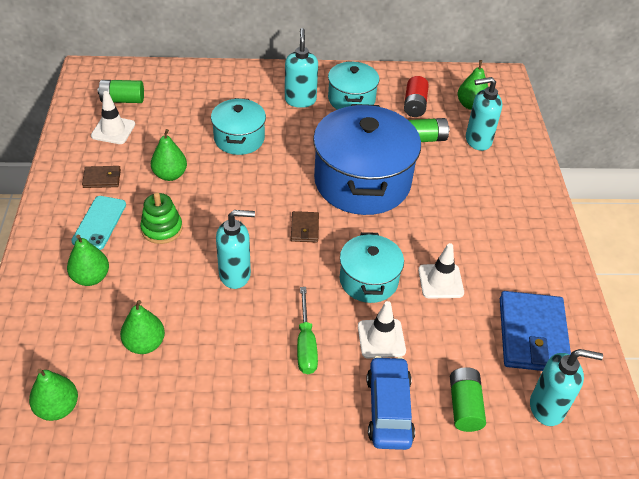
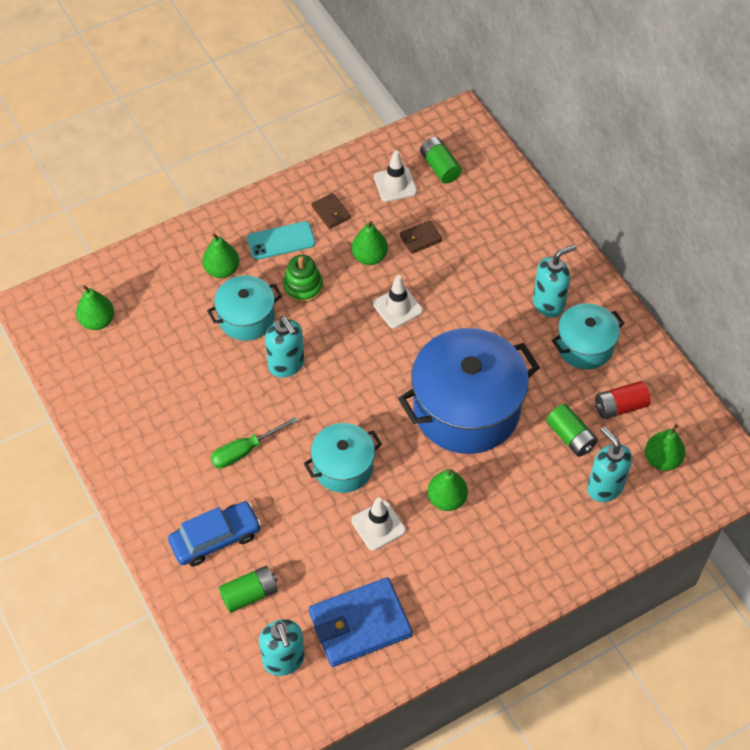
camera: 65 degrees right, 10 degrees up
(144, 344) = (181, 341): green pear -> green pear (446, 499)
(239, 138) = (454, 282): turquoise pot -> turquoise pot (246, 318)
(305, 228) = (373, 390): brown wallet -> brown wallet (420, 238)
(381, 338) = (283, 504): white traffic cone -> white traffic cone (397, 307)

